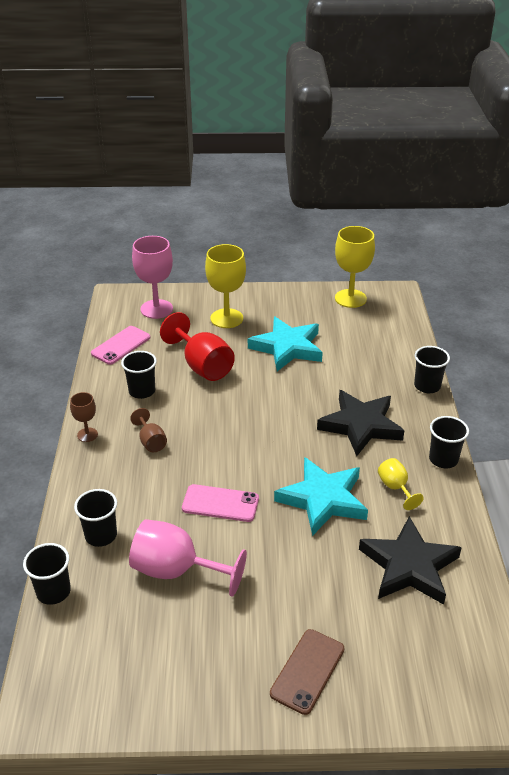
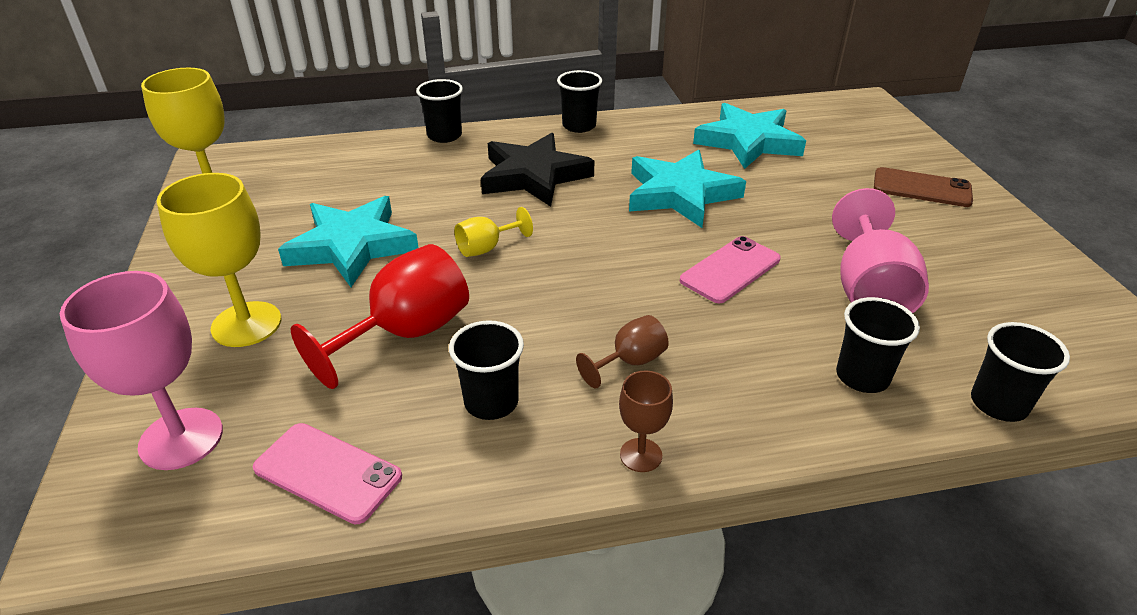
camera: 100 degrees left, 0 degrees up
(220, 503) = (730, 270): pink phone -> pink phone turned 45 degrees clockwise
(395, 488) = (638, 151): yellow goblet -> yellow goblet (486, 248)
(409, 566) = (748, 142): black star -> turquoise star

